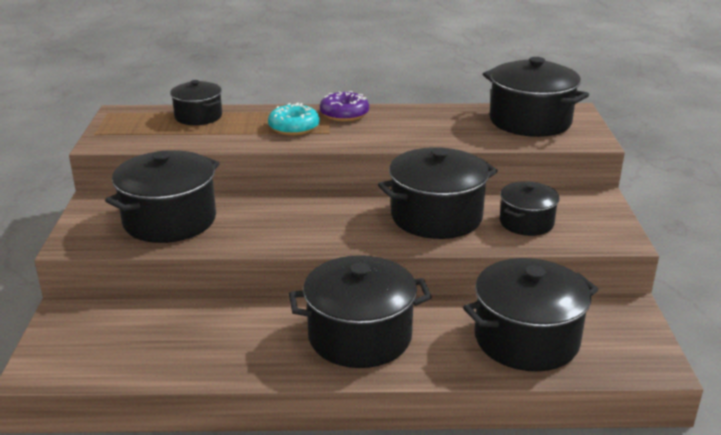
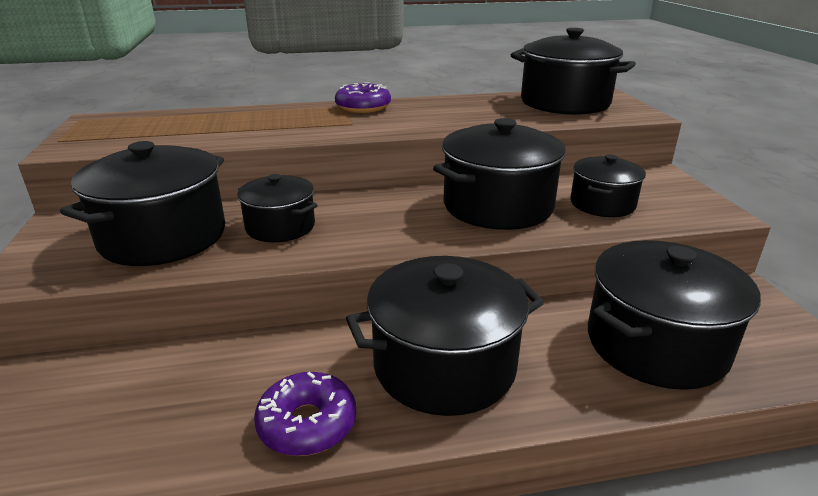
camera: 10 degrees left, 0 degrees up
(198, 116) = (192, 118): black pot -> black pot (280, 227)
(255, 361) = (307, 424): none -> purple donut
(294, 127) = (309, 121): turquoise donut -> none

